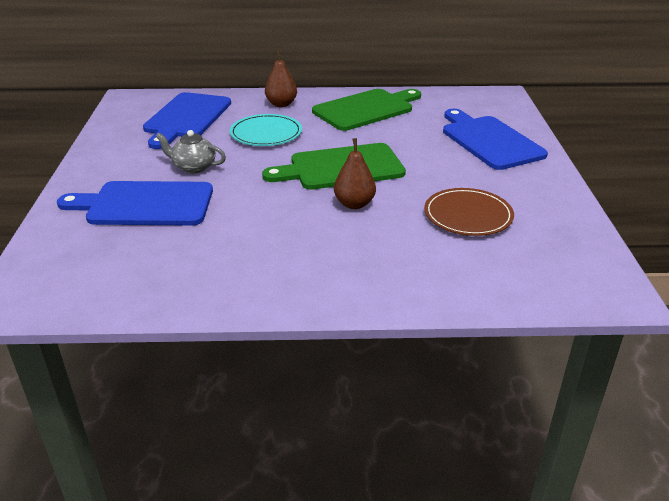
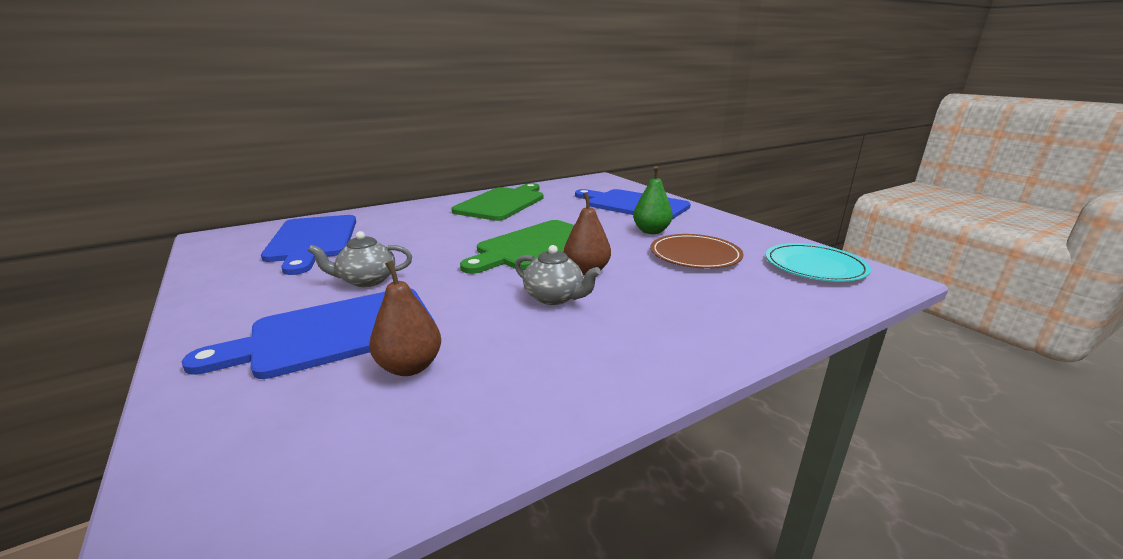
camera: 30 degrees left, 10 degrees down
(266, 133) = (423, 236): turquoise plate -> turquoise plate (814, 266)
(281, 104) = (413, 213): brown pear -> brown pear (410, 367)
(303, 221) = (555, 297): none -> grey teapot
(463, 178) = (651, 231): none -> green pear

